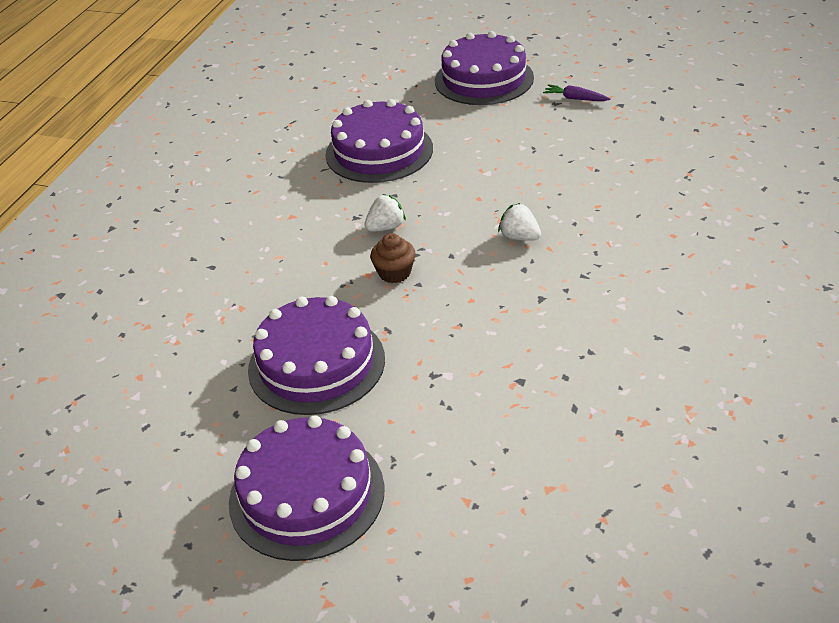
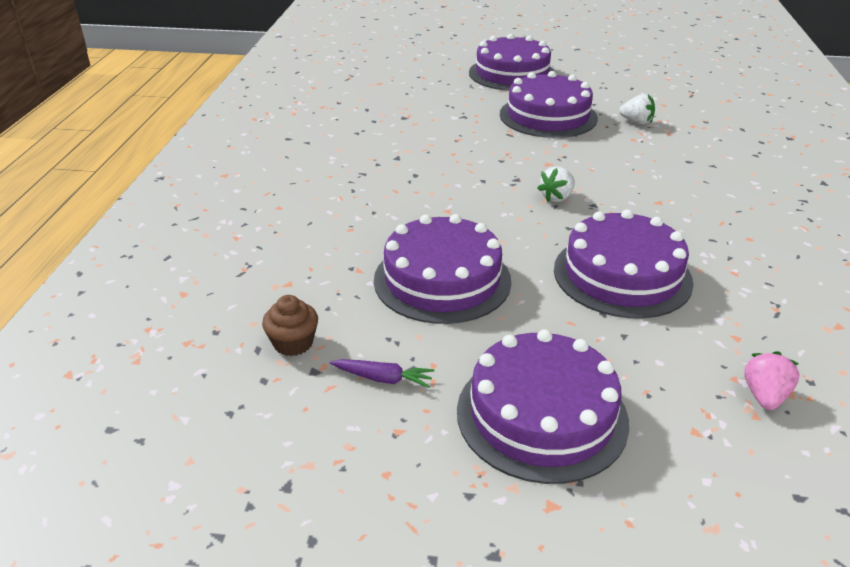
camera: 165 degrees right, 5 degrees down
(349, 82) = (764, 396): none -> pink strawberry
(394, 273) = (526, 165): brown cupcake -> brown cupcake (293, 343)
(519, 237) = (425, 197): white strawberry -> white strawberry (636, 122)
(522, 155) = (442, 280): none -> purple cake

